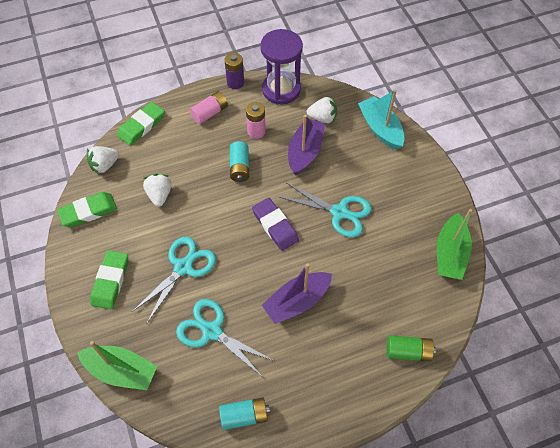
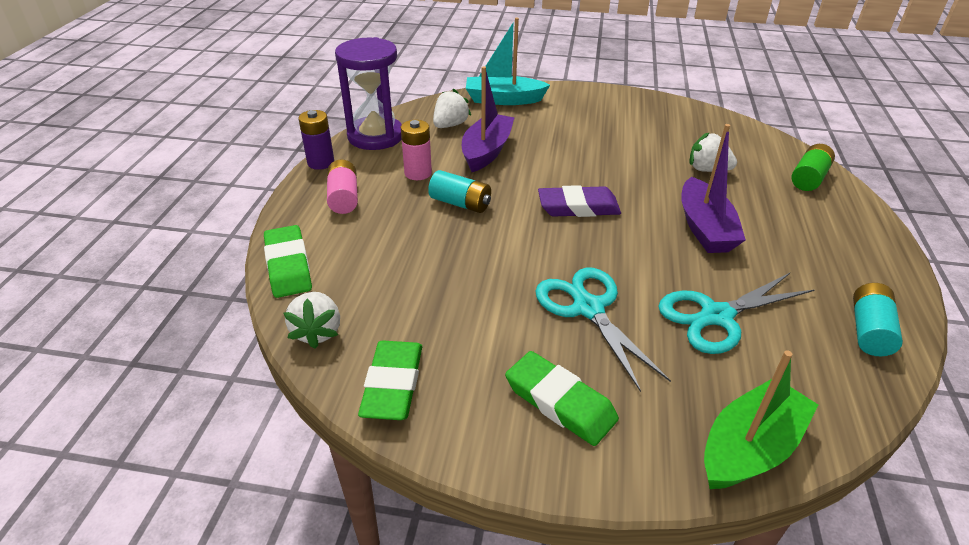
camera: 60 degrees left, 20 degrees down
(159, 195) = (437, 289): white strawberry -> white strawberry (707, 169)
(305, 152) = (487, 151): purple boat -> purple boat turned 60 degrees clockwise
(339, 212) = (594, 158): turquoise scissors -> none
(450, 254) = (696, 117): green boat -> none

